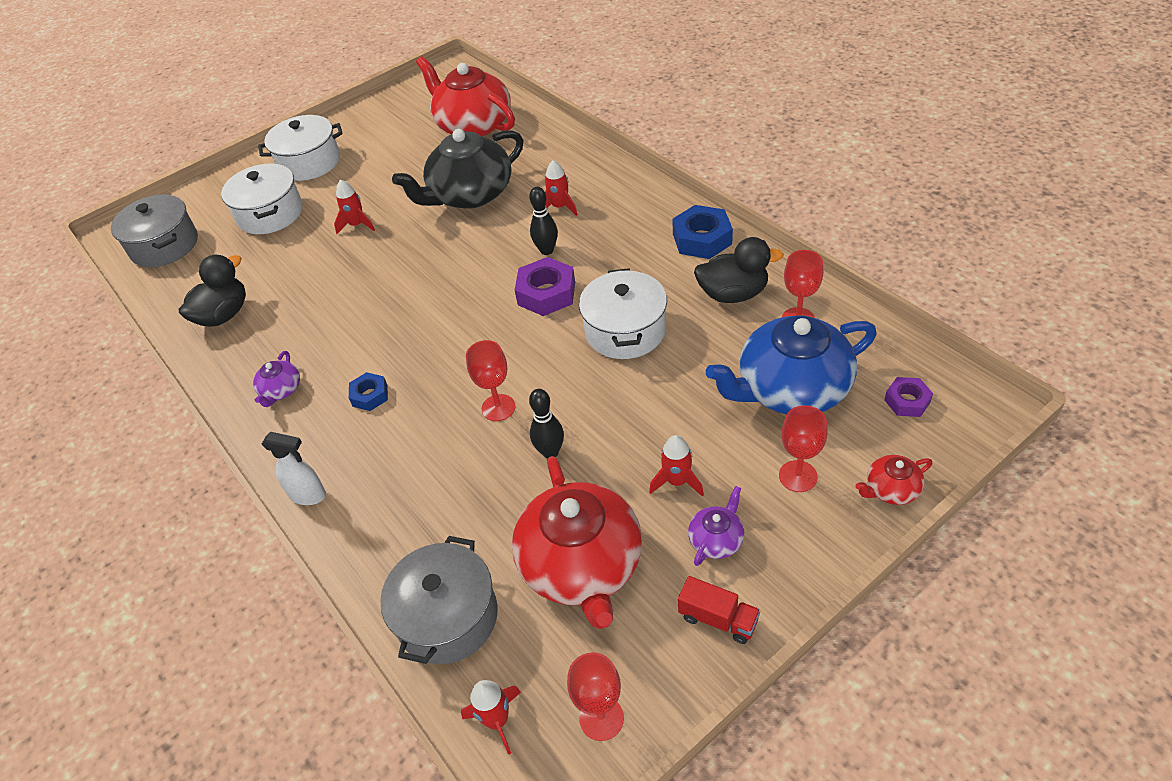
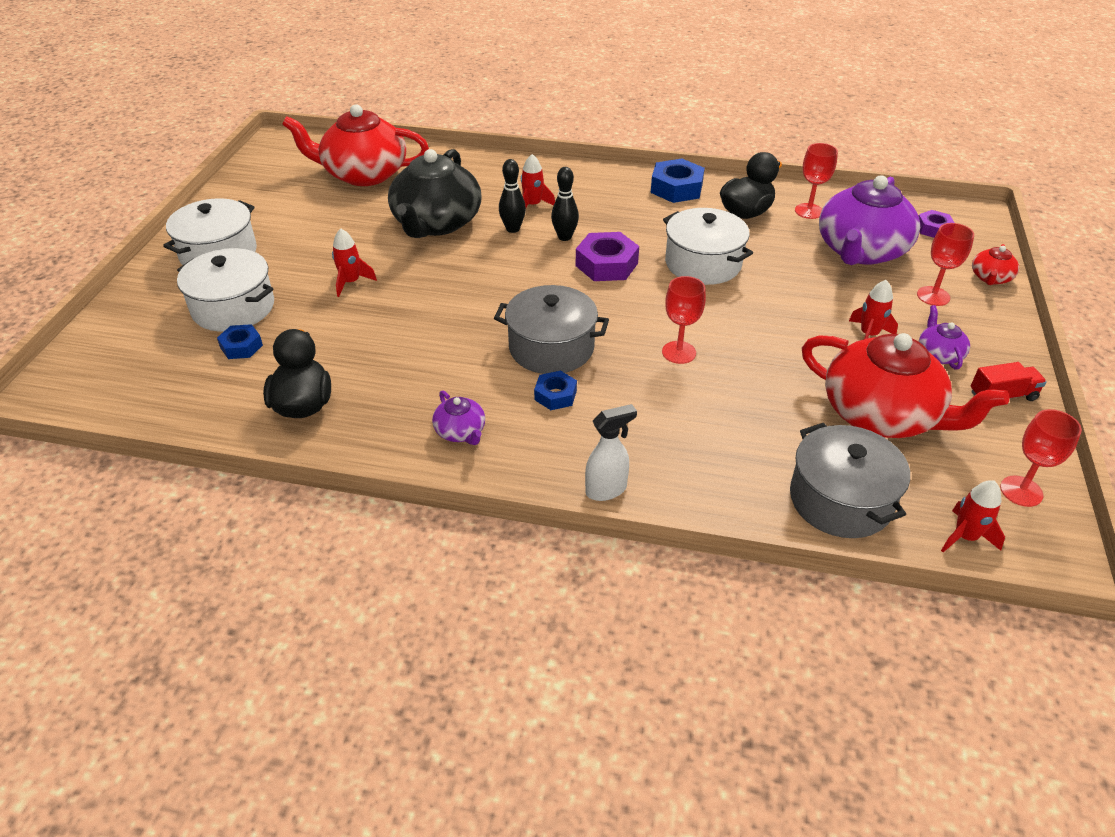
camera: 45 degrees left, 5 degrees down
(164, 245) = (131, 380): grey pot -> grey pot (551, 348)
(241, 249) = (241, 346): none -> blue nut
(550, 452) = (760, 360): black bowling pin -> black bowling pin (513, 229)
(791, 389) = (861, 251): blue teapot -> purple teapot

